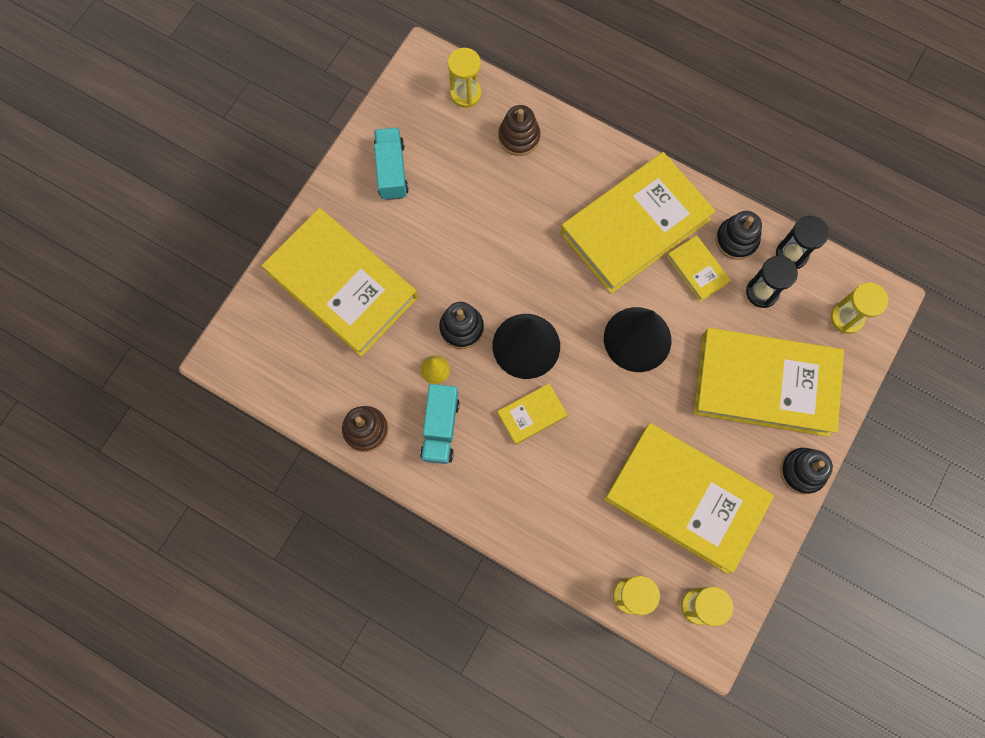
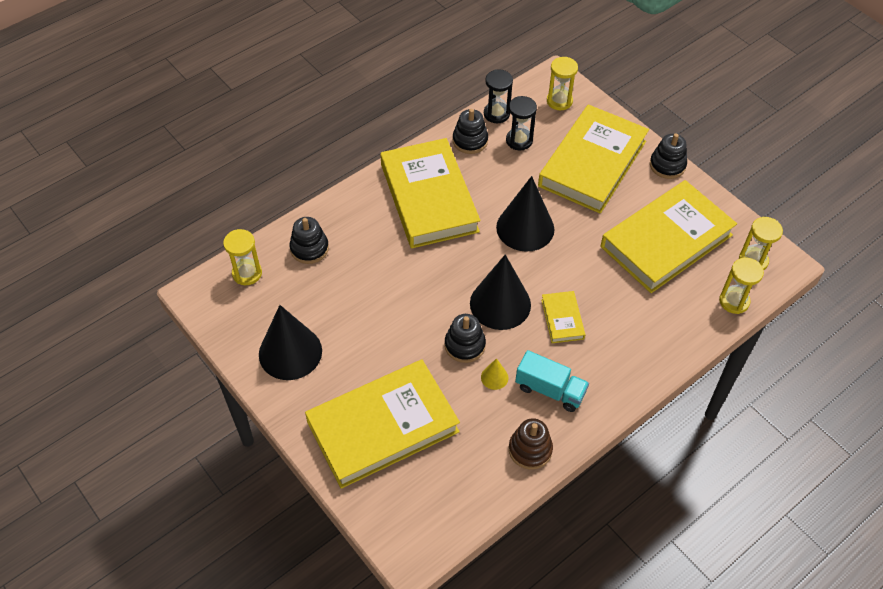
camera: 70 degrees left, 20 degrees down
(391, 171) = (290, 352): turquoise truck -> black cone
(519, 137) = (309, 248): brown stacking toy -> black stacking toy
(697, 270) = (483, 172): yellow book -> none

